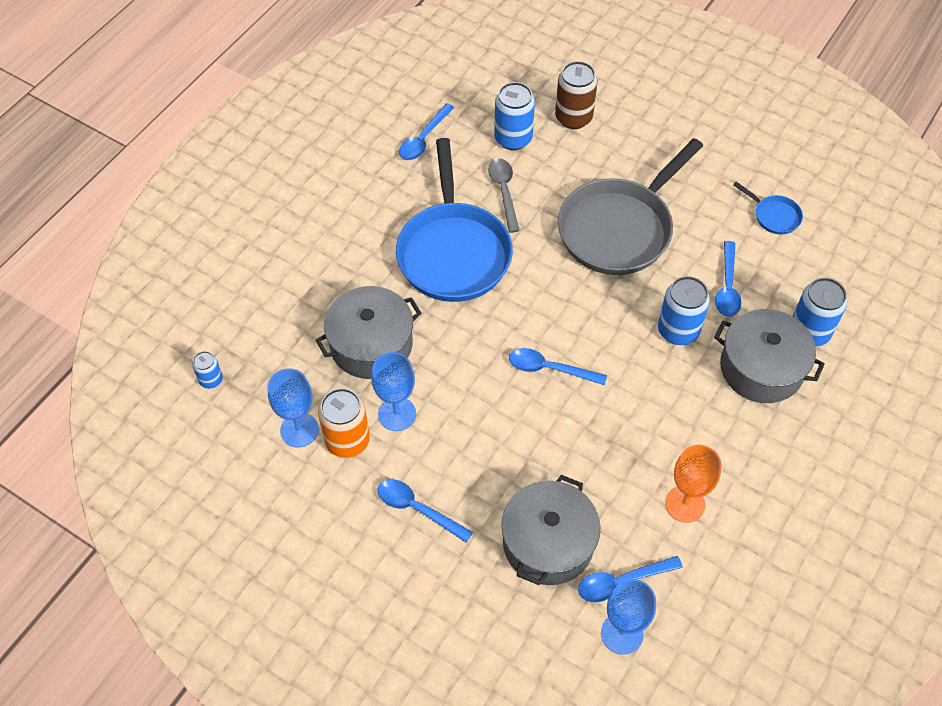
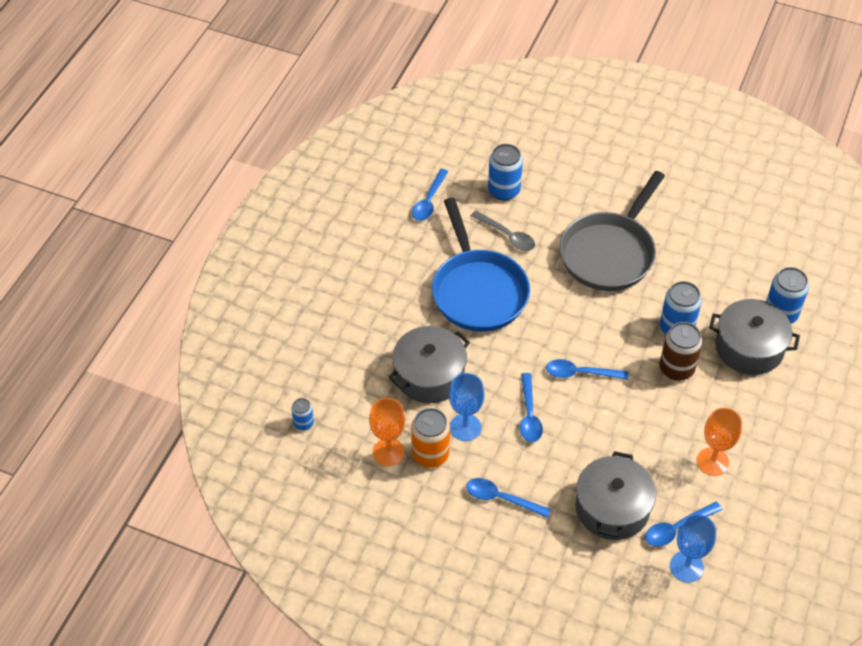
camera: 10 degrees left, 5 degrees down
(299, 430) = (388, 452): blue goblet -> orange goblet
(504, 192) = (507, 236): grey spoon -> grey spoon turned 150 degrees clockwise
(573, 118) = (550, 167): brown can -> brown can (676, 369)
(727, 287) = (708, 288): blue spoon -> blue spoon (529, 415)
(774, 216) = (732, 225): blue pan -> none

